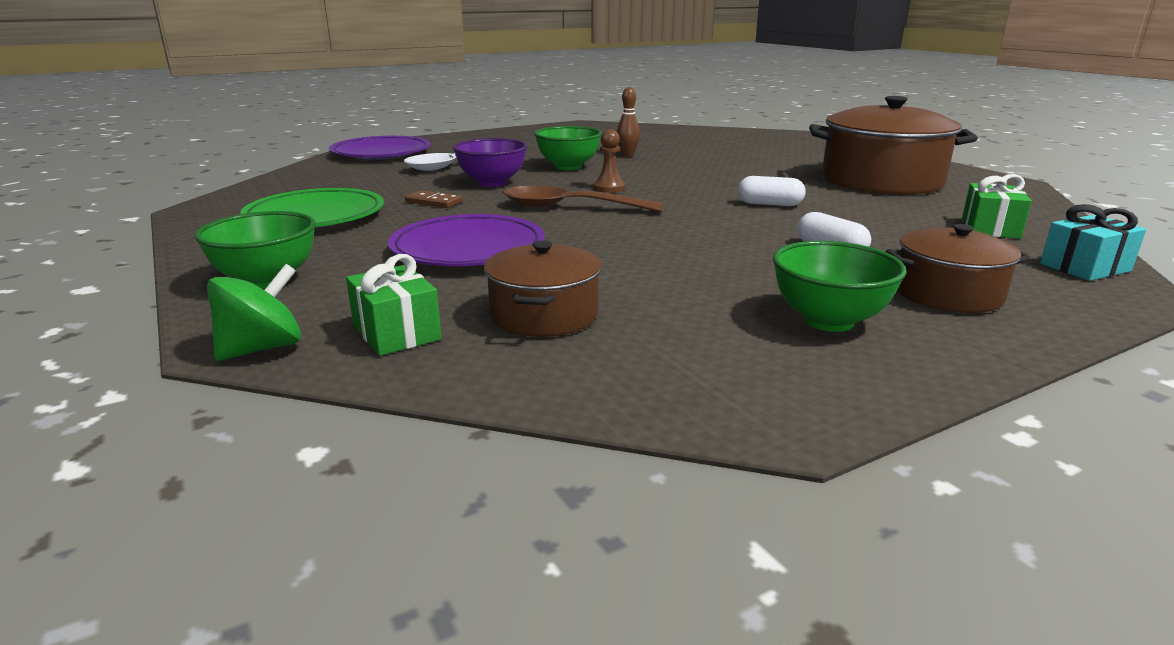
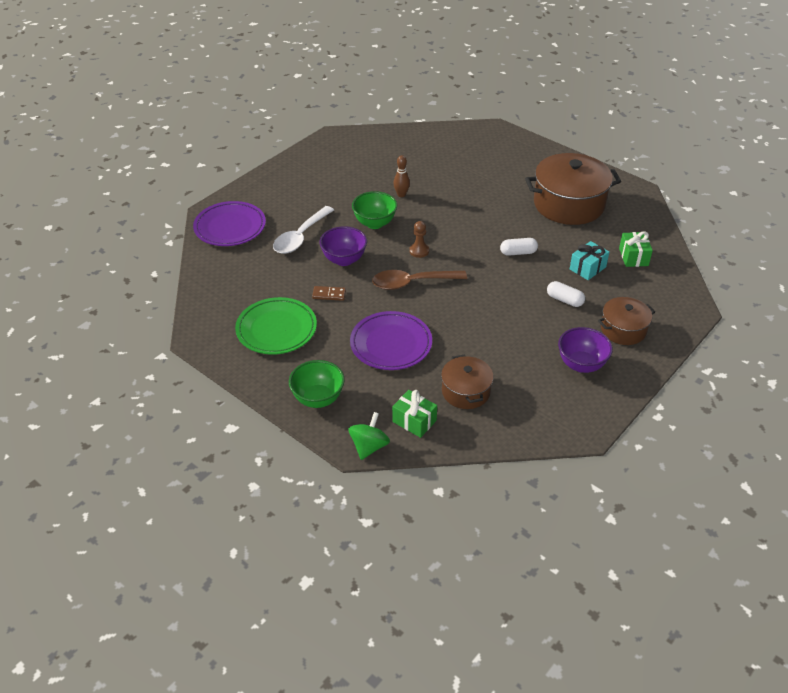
camera: 20 degrees left, 20 degrees up
(828, 321) = (581, 364): green bowl -> purple bowl
(1085, 267) = (676, 290): turquoise gift -> turquoise gift (587, 268)

